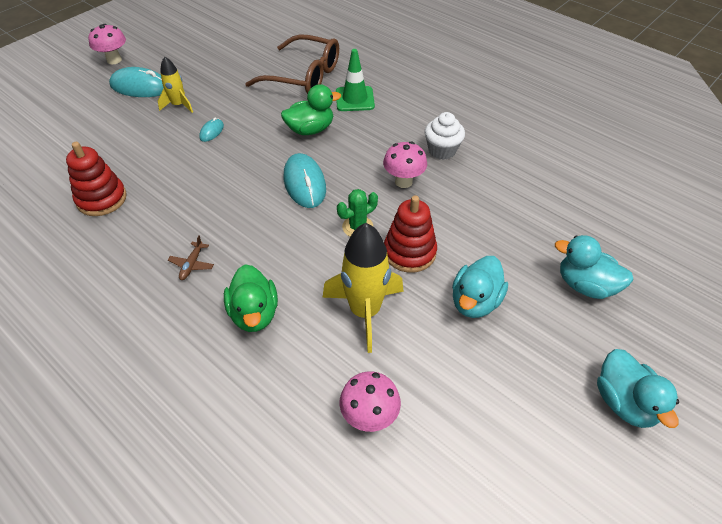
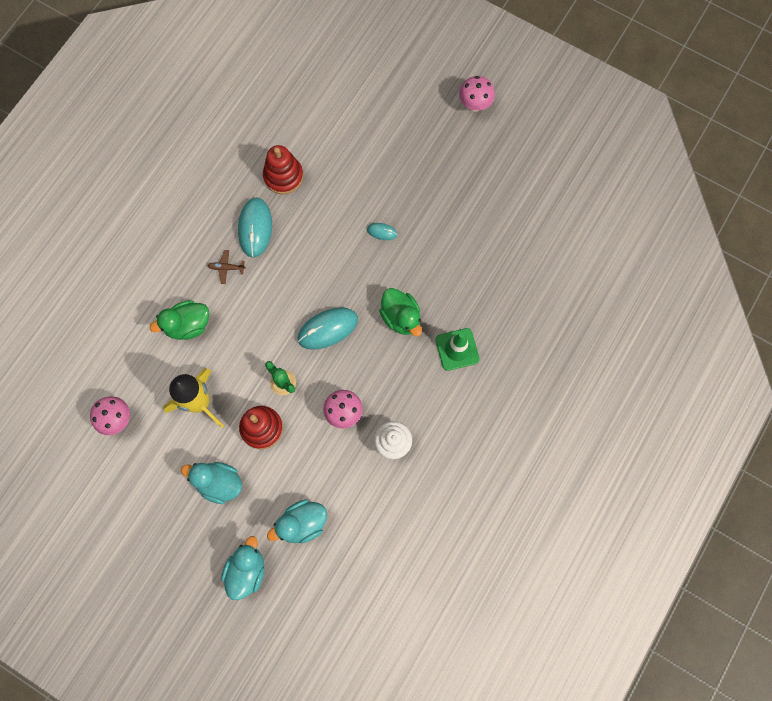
camera: 80 degrees right, 25 degrees up
(140, 87) = (436, 146): turquoise mouse -> turquoise mouse (255, 228)
(178, 105) = (414, 190): yellow rocket -> none
(304, 76) = (485, 292): brown glasses -> none
(624, 402) = (145, 591): turquoise duck -> turquoise duck (302, 523)

